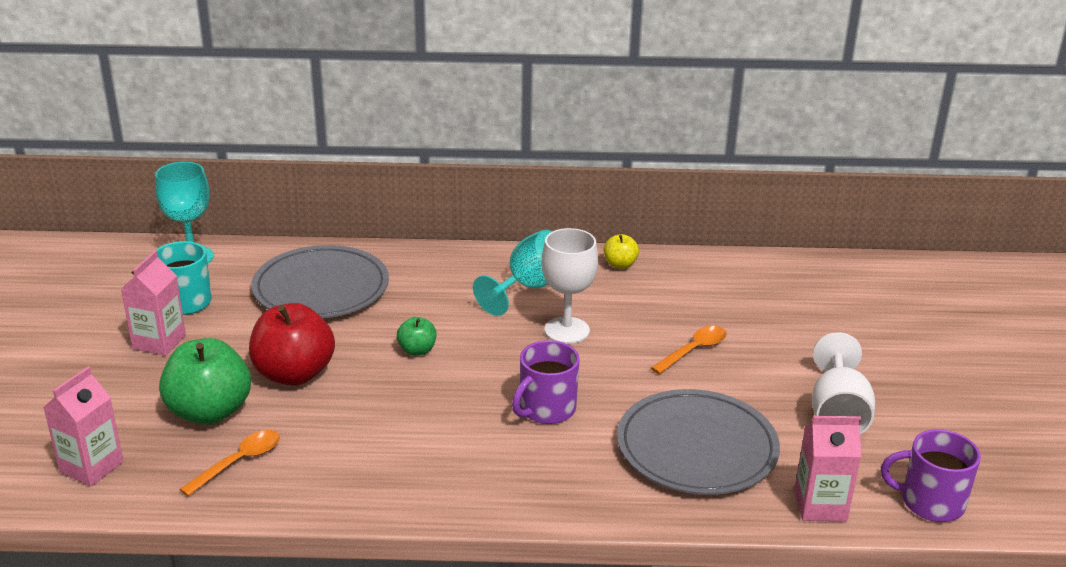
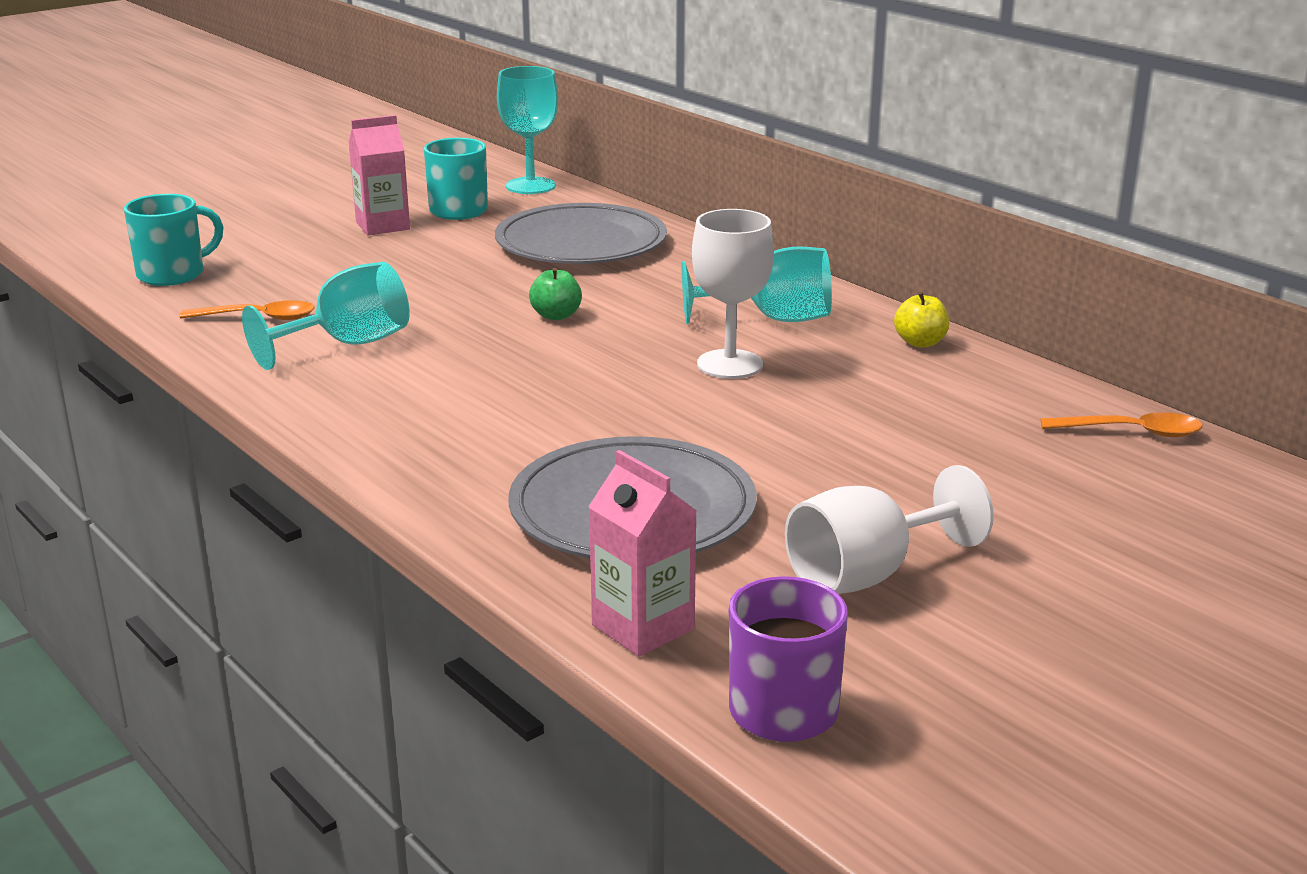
camera: 50 degrees right, 5 degrees down
(91, 467) = (173, 274): pink carton -> turquoise mug
(209, 412) = (313, 280): green apple -> none
(294, 374) = (424, 286): red apple -> none
(342, 444) = (348, 344): none -> turquoise goblet
(546, 409) = (563, 407): purple mug -> none
(693, 350) = (828, 441): orange spoon -> orange spoon (1131, 432)

